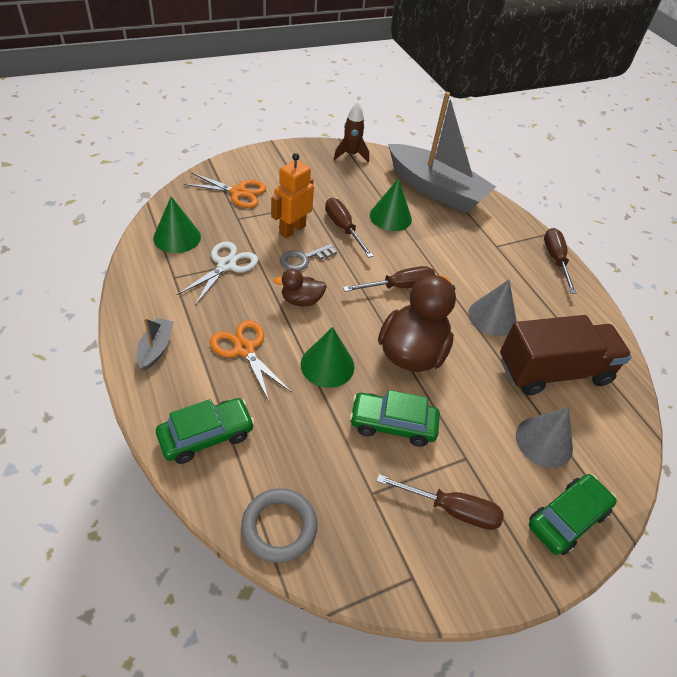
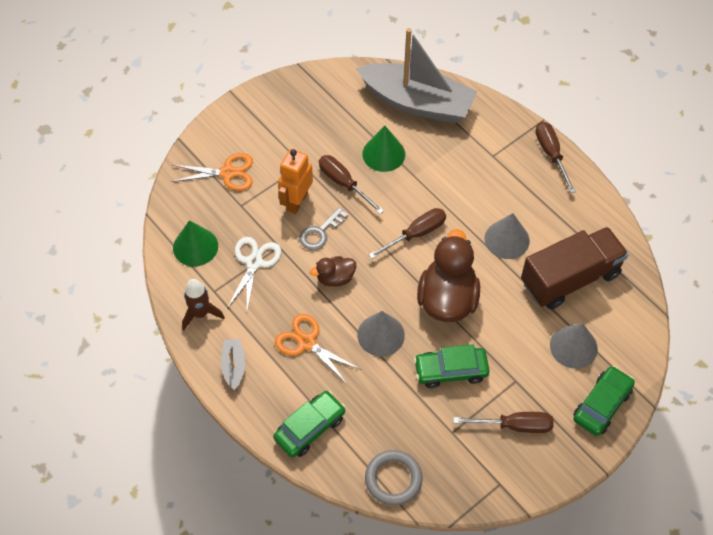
camera: 10 degrees left, 10 degrees up
(327, 365) = (381, 335): green cone -> grey cone
(350, 155) = (318, 84): brown rocket -> brown rocket (200, 314)

